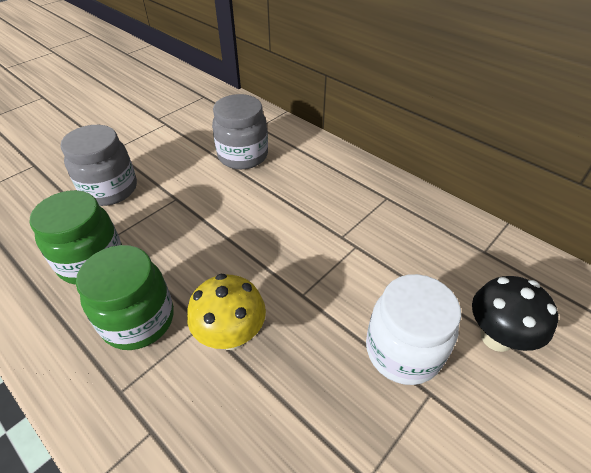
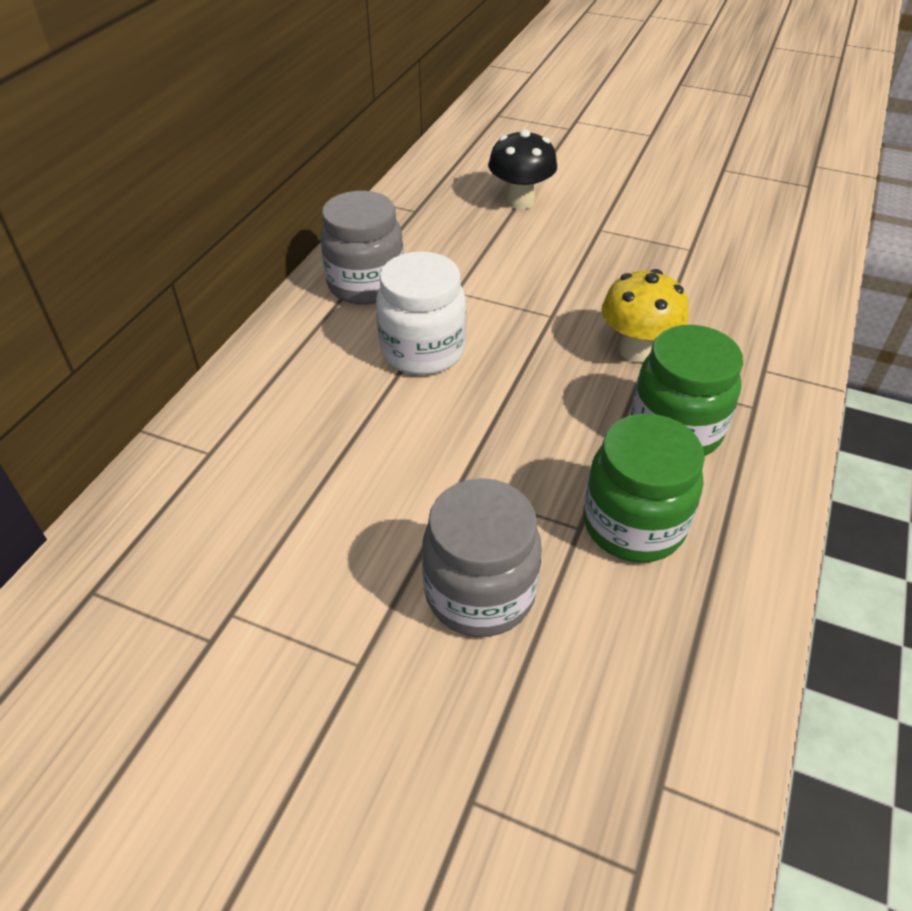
camera: 110 degrees left, 0 degrees up
(243, 156) = (311, 444): grey jar -> grey jar (366, 284)
(403, 351) = (570, 245): white jar -> white jar (422, 351)

